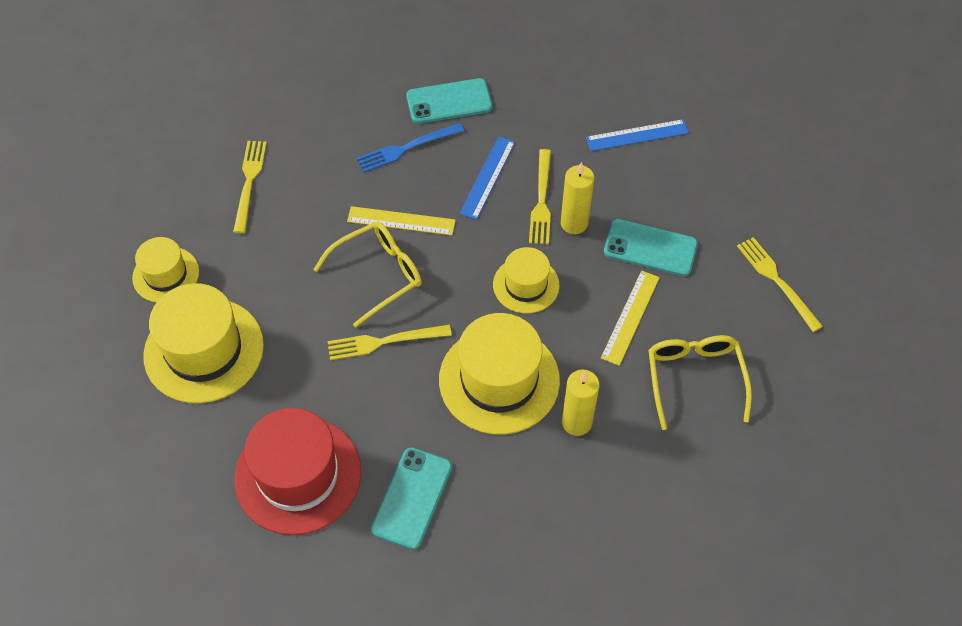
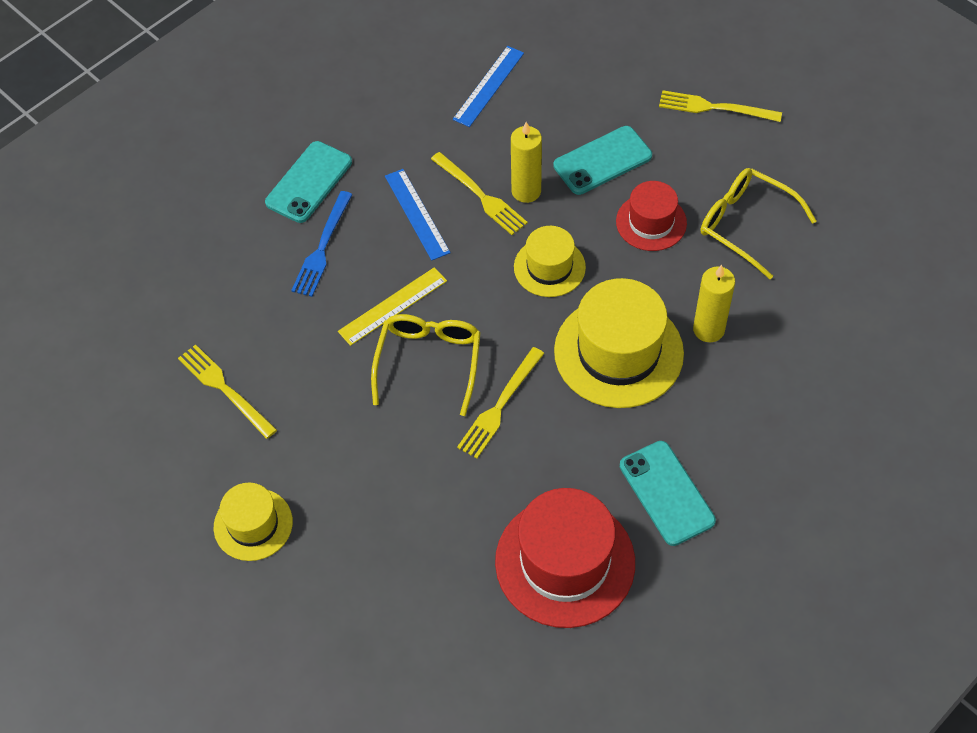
camera: 45 degrees left, 0 degrees up
(204, 350) = (366, 548): yellow hat -> none
(630, 317) = (651, 222): yellow ruler -> red hat

